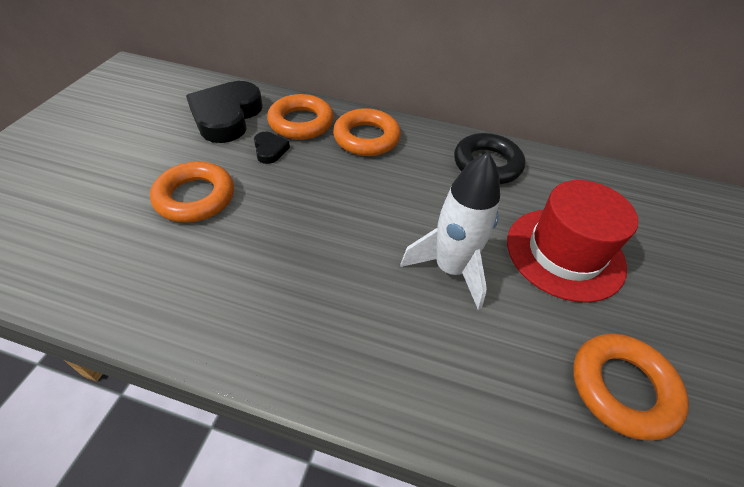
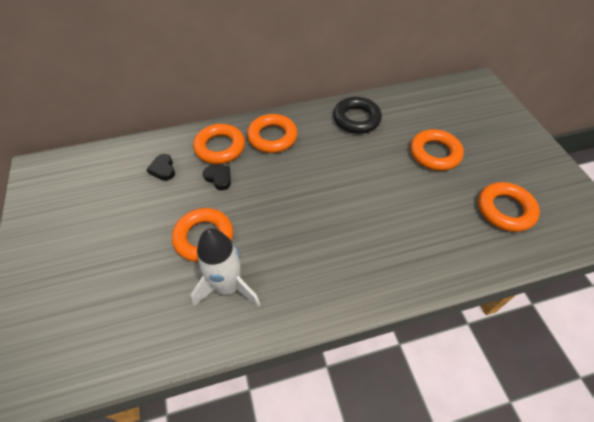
camera: 30 degrees left, 5 degrees up
(226, 116) = (163, 169): black heart -> black heart, size x0.46
(450, 269) = (388, 195): white rocket -> white rocket (228, 287)
(564, 253) = (434, 153): red hat -> orange ring

